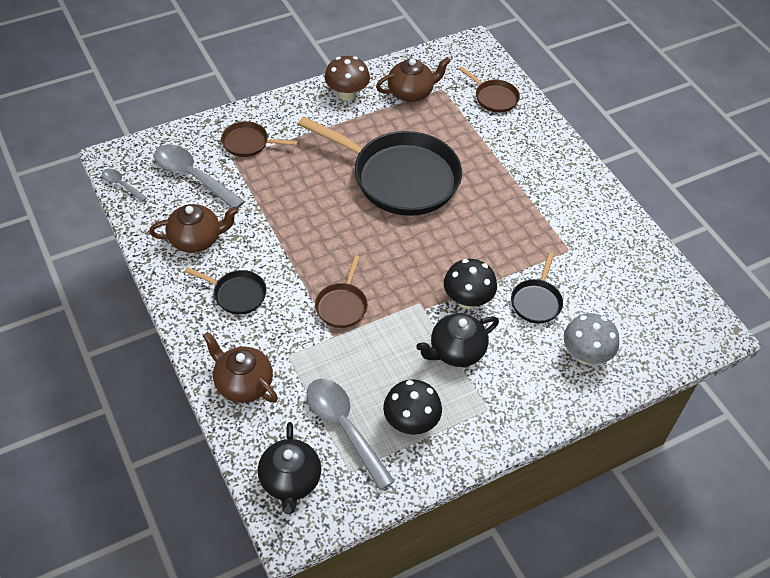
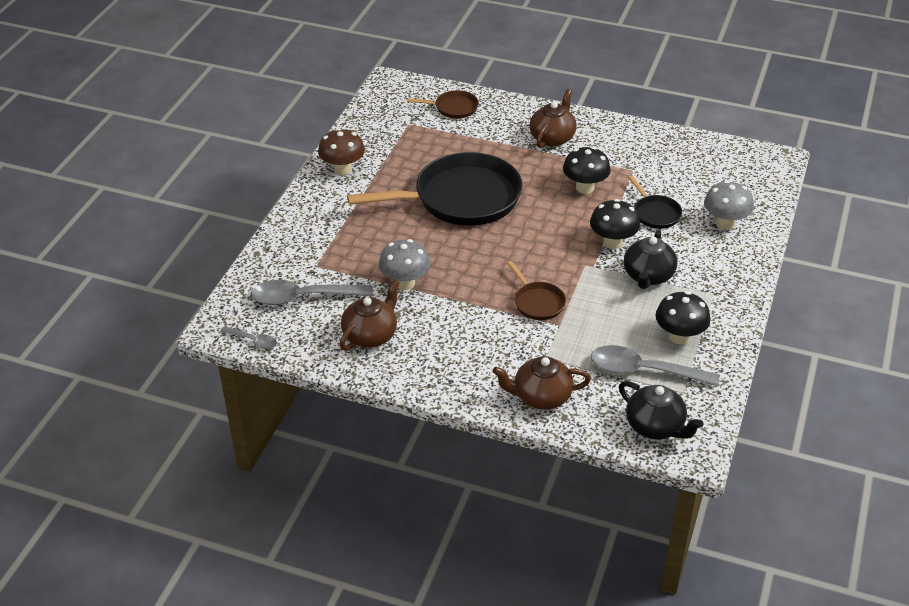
camera: 40 degrees left, 10 degrees down
(121, 185) = (253, 341): grey spoon -> grey spoon turned 150 degrees counterclockwise
(237, 294) = (454, 347): black pan -> none
(248, 143) = (314, 247): brown pan -> none
(271, 216) = (405, 283): none -> grey mushroom
(411, 93) = (389, 139): brown teapot -> brown teapot (552, 138)
(508, 237) = (585, 187): none -> black mushroom

